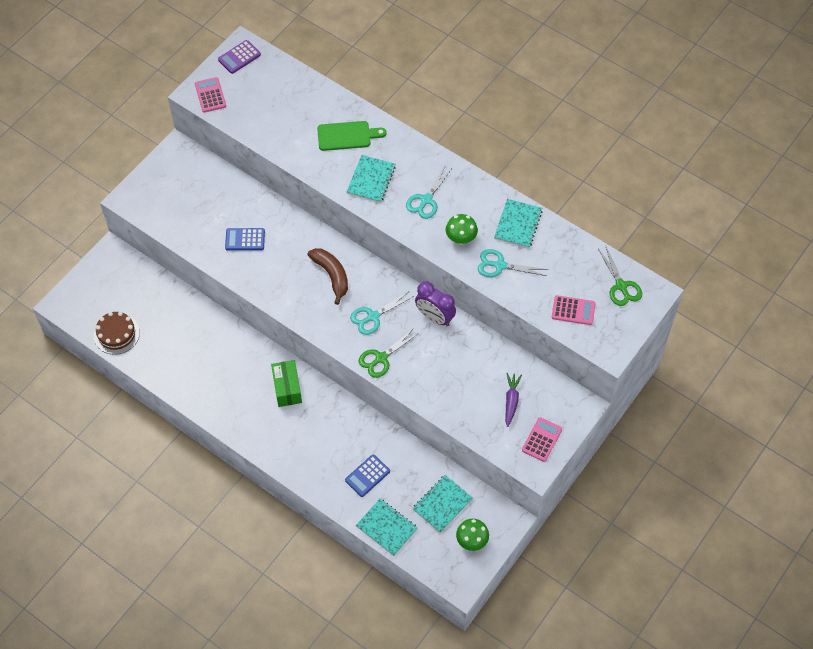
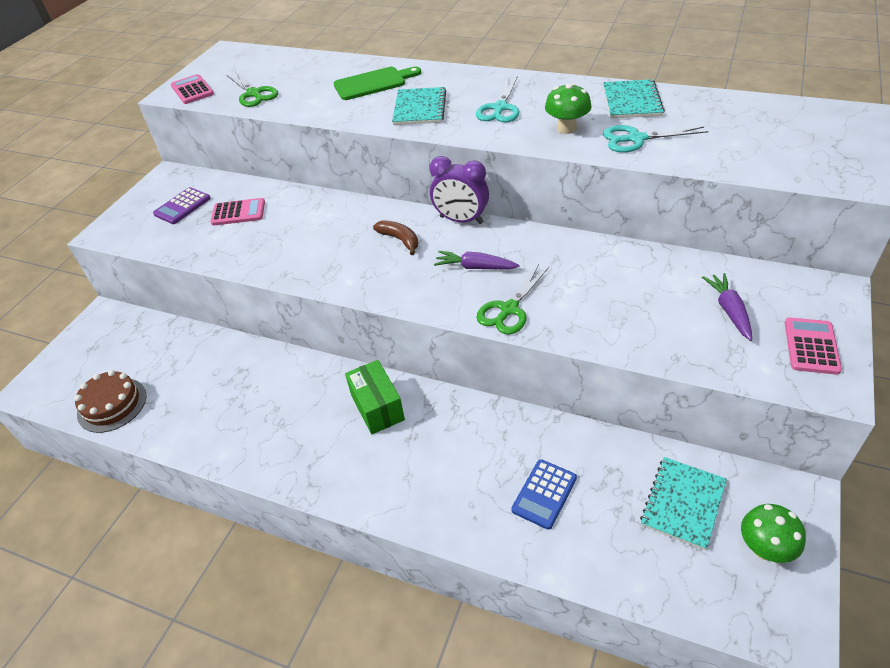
camera: 10 degrees left, 15 degrees down
(239, 57) = (223, 59): purple calculator -> purple calculator (182, 206)
(245, 239) = (271, 233): blue calculator -> none
(331, 275) = (400, 240): brown banana -> brown banana, size x0.66
(373, 316) = (475, 267): turquoise scissors -> purple carrot
(386, 527) = (613, 568): turquoise notebook -> none
(435, 317) = (561, 247): purple clock -> purple clock (461, 220)
(573, 310) = (772, 155): pink calculator -> pink calculator (238, 213)
(621, 286) = (813, 120): green scissors -> green scissors (254, 94)

